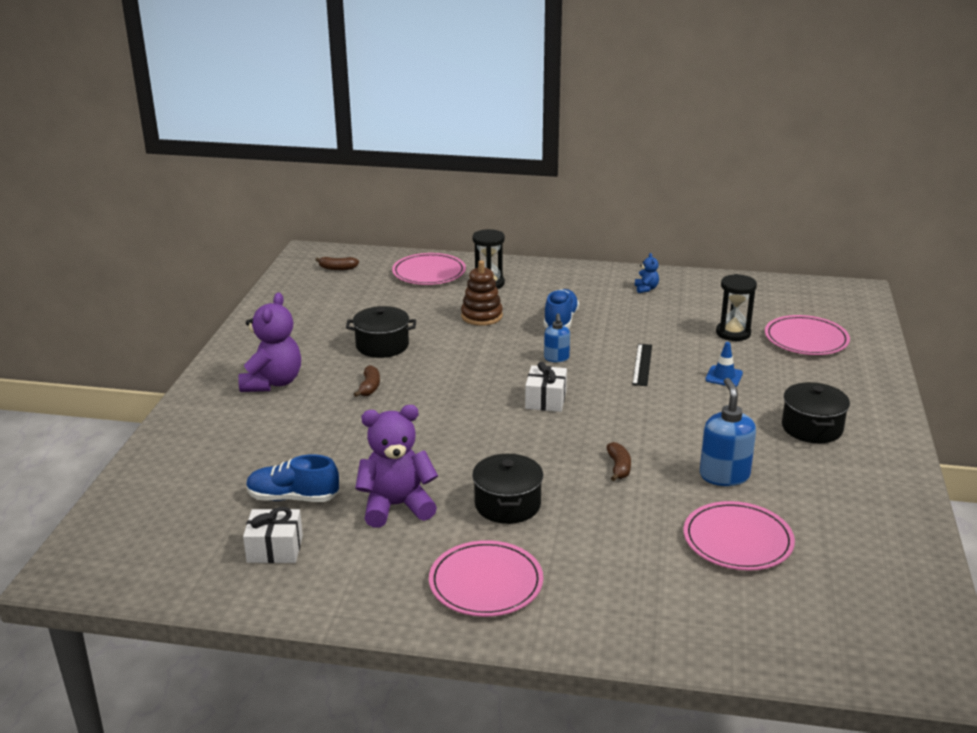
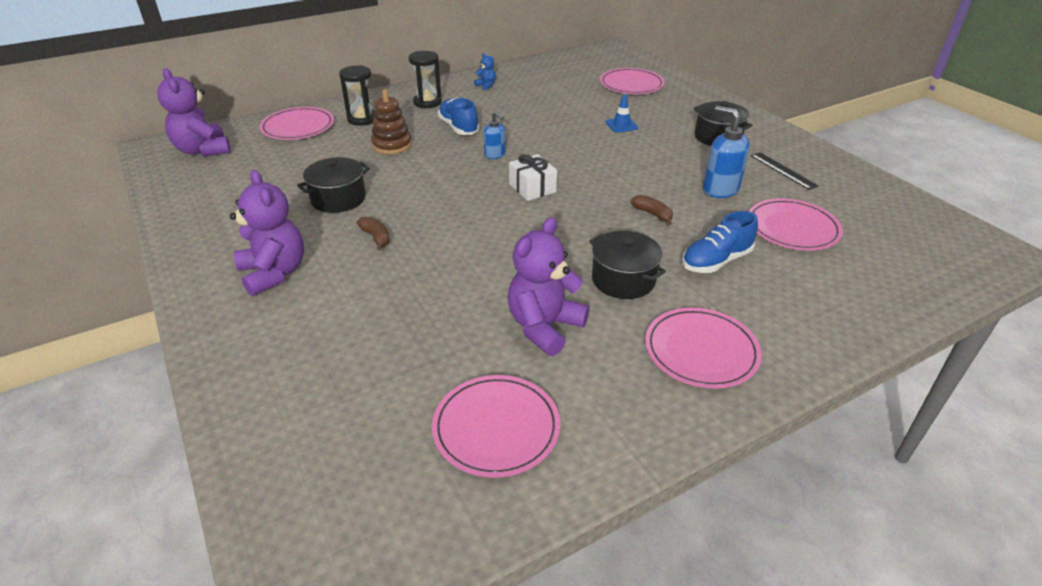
camera: 40 degrees left, 10 degrees up
(275, 549) = (496, 428): white gift -> pink plate
(293, 498) = (444, 369): blue shoe -> blue shoe (716, 261)
(337, 268) = (203, 150): brown banana -> purple teddy bear
(642, 364) = (560, 137): black ruler -> black ruler (783, 170)
(733, 333) = (584, 95): black hourglass -> black hourglass (427, 102)

